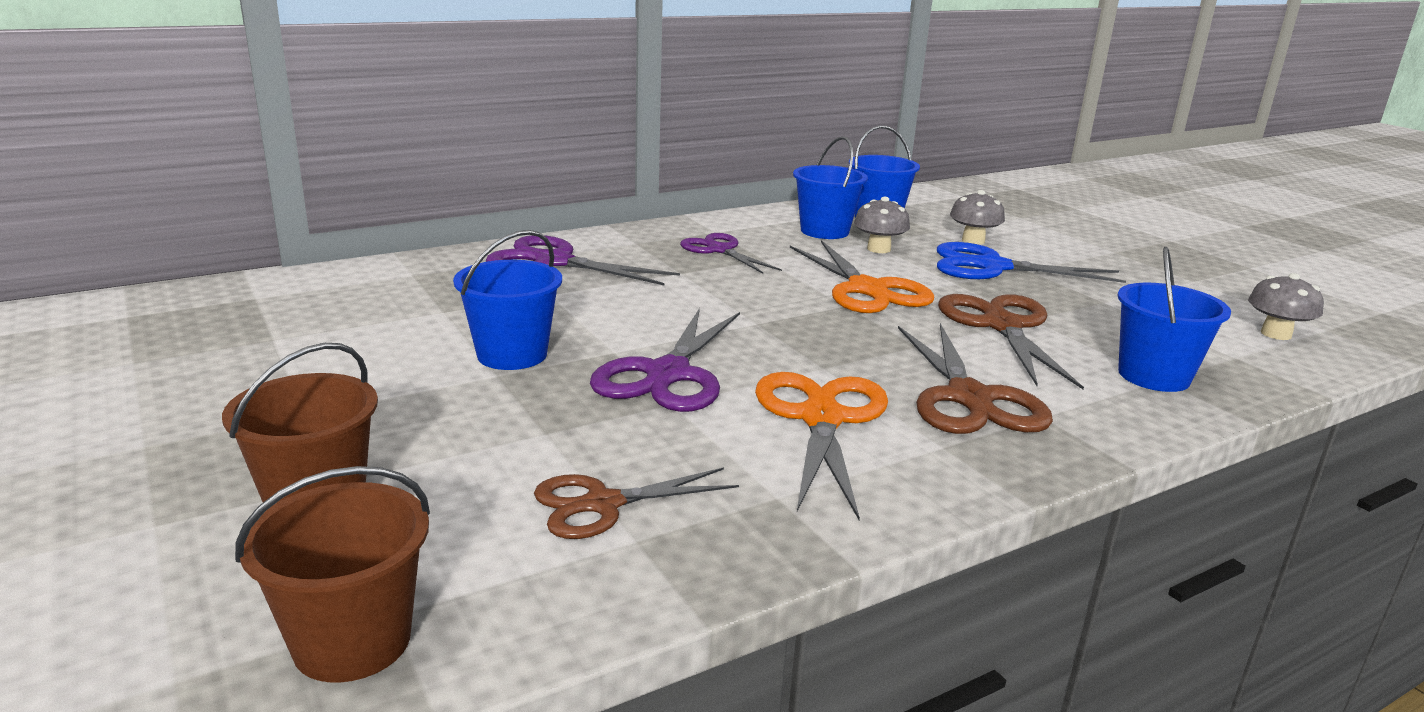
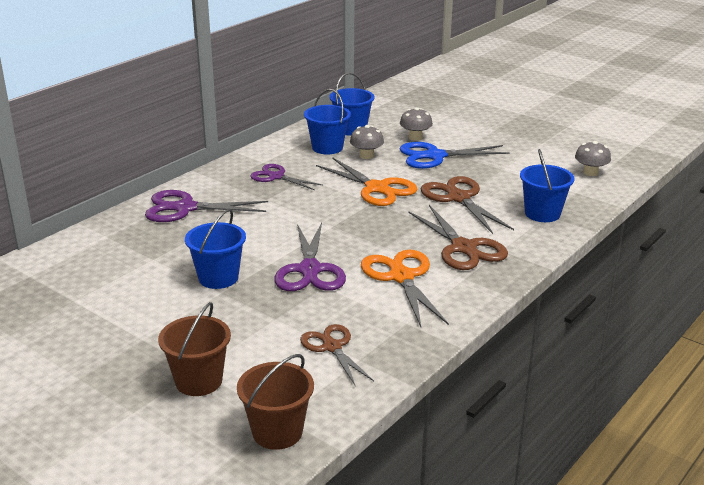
camera: 20 degrees left, 5 degrees up
(602, 504) = (332, 347): brown scissors -> brown scissors turned 105 degrees clockwise

